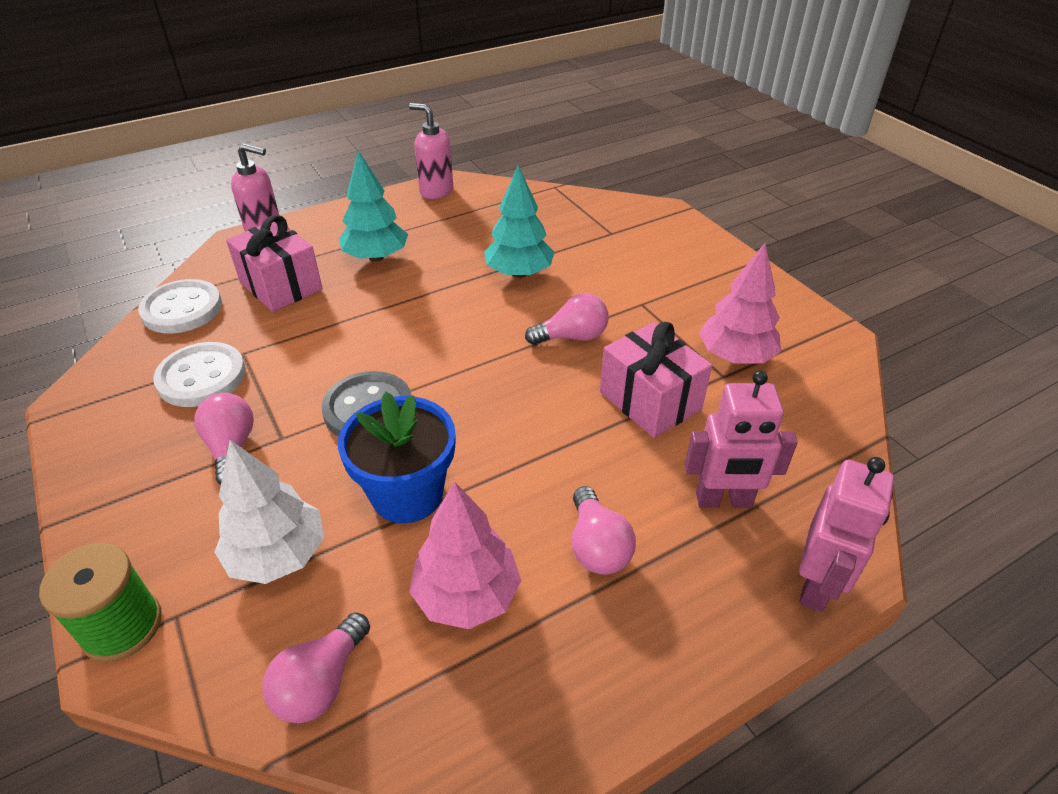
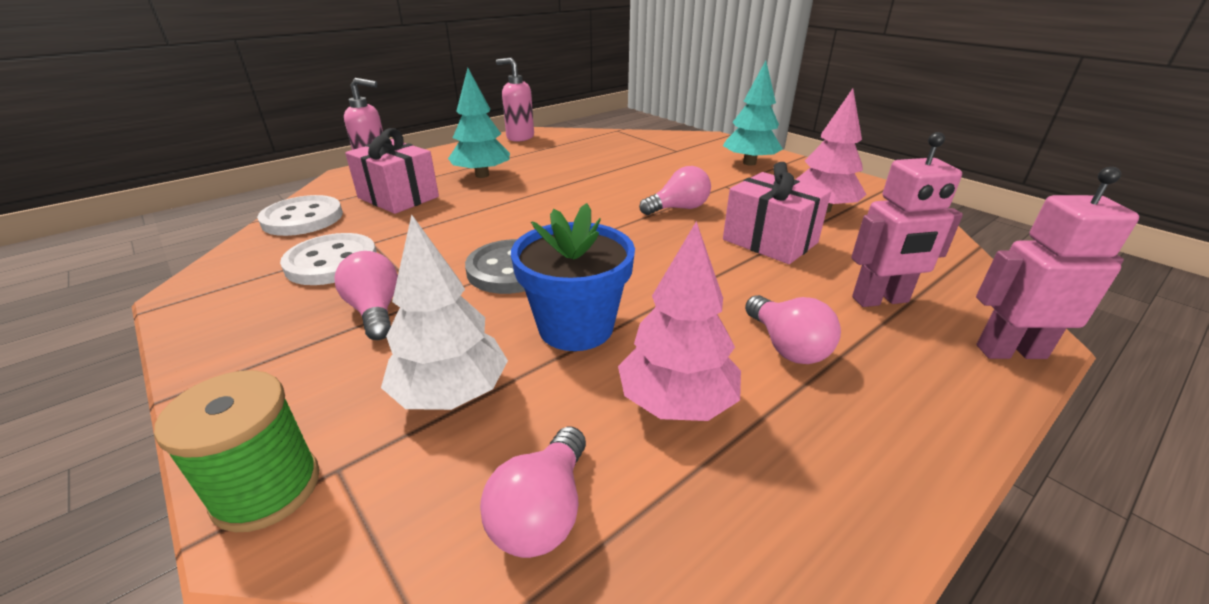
camera: 10 degrees left, 10 degrees down
(519, 273) = (612, 176): turquoise tree -> turquoise tree (749, 163)
(816, 585) = (1010, 351): pink robot -> pink robot turned 105 degrees counterclockwise

